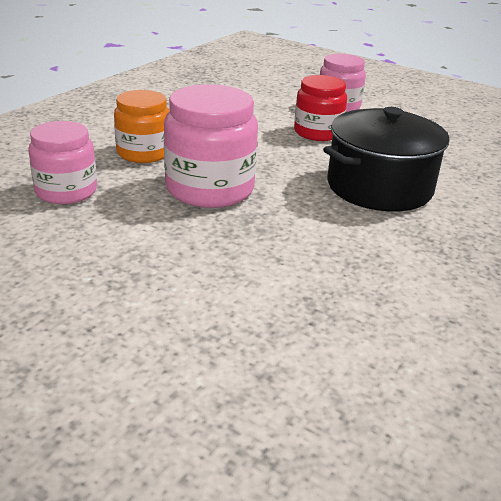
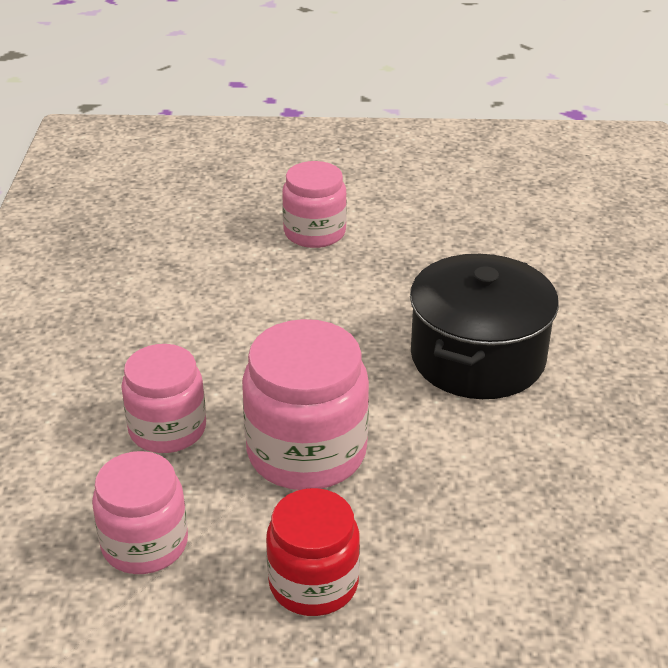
camera: 30 degrees left, 5 degrees up
(143, 153) = (167, 429): orange jar -> pink jar
(317, 132) = (334, 293): red jar -> red jar (313, 583)

